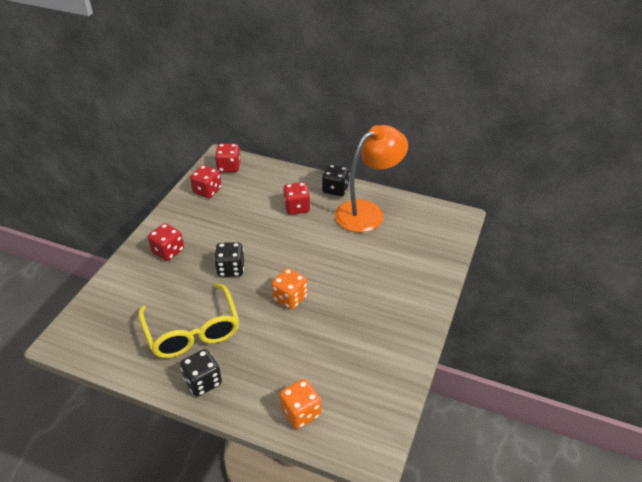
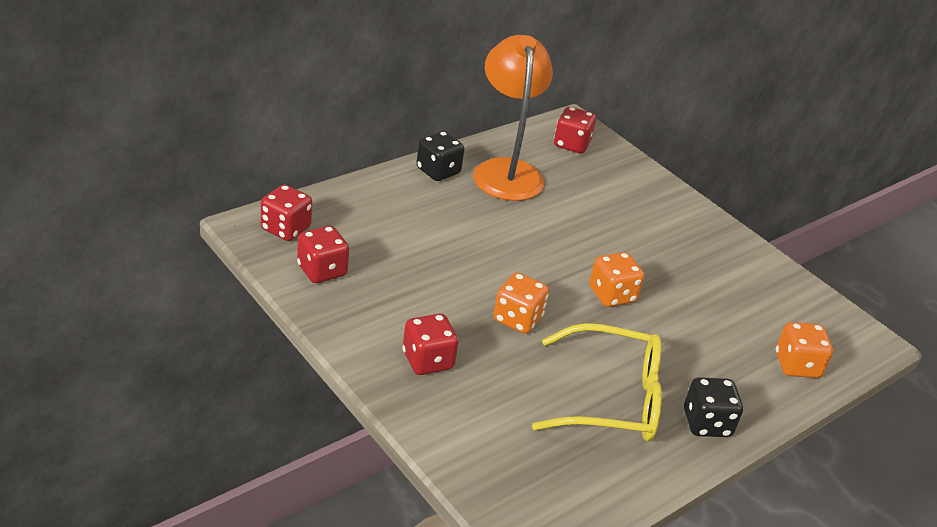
camera: 65 degrees left, 5 degrees down
(231, 269) = (517, 319): black dice -> orange dice
(297, 208) = (444, 215): red dice -> red dice (571, 144)

